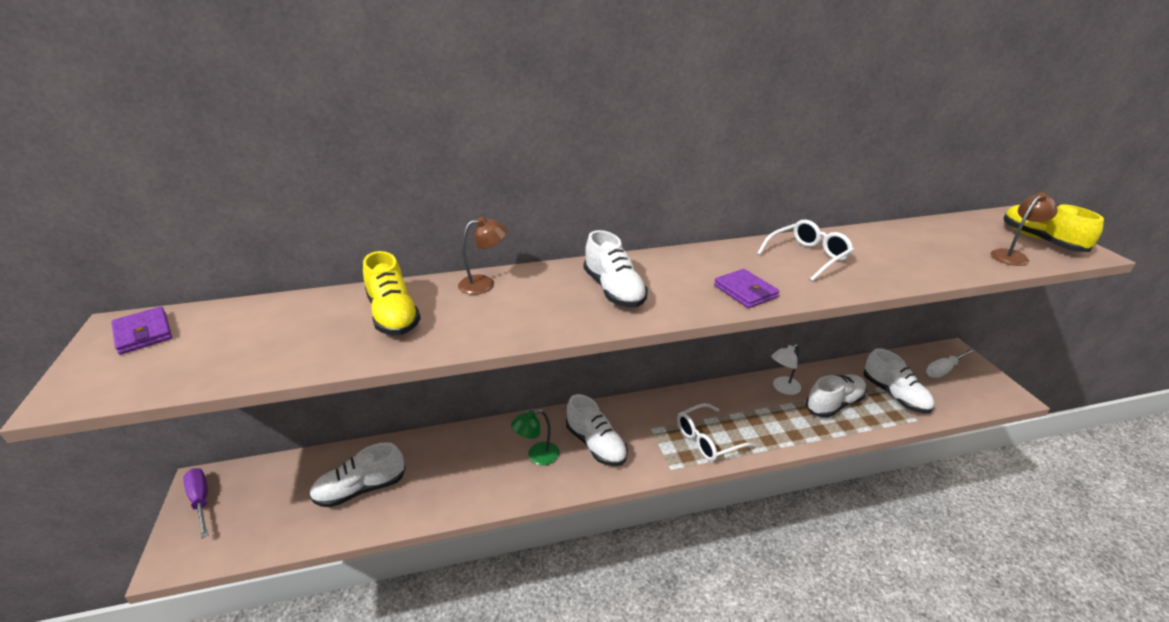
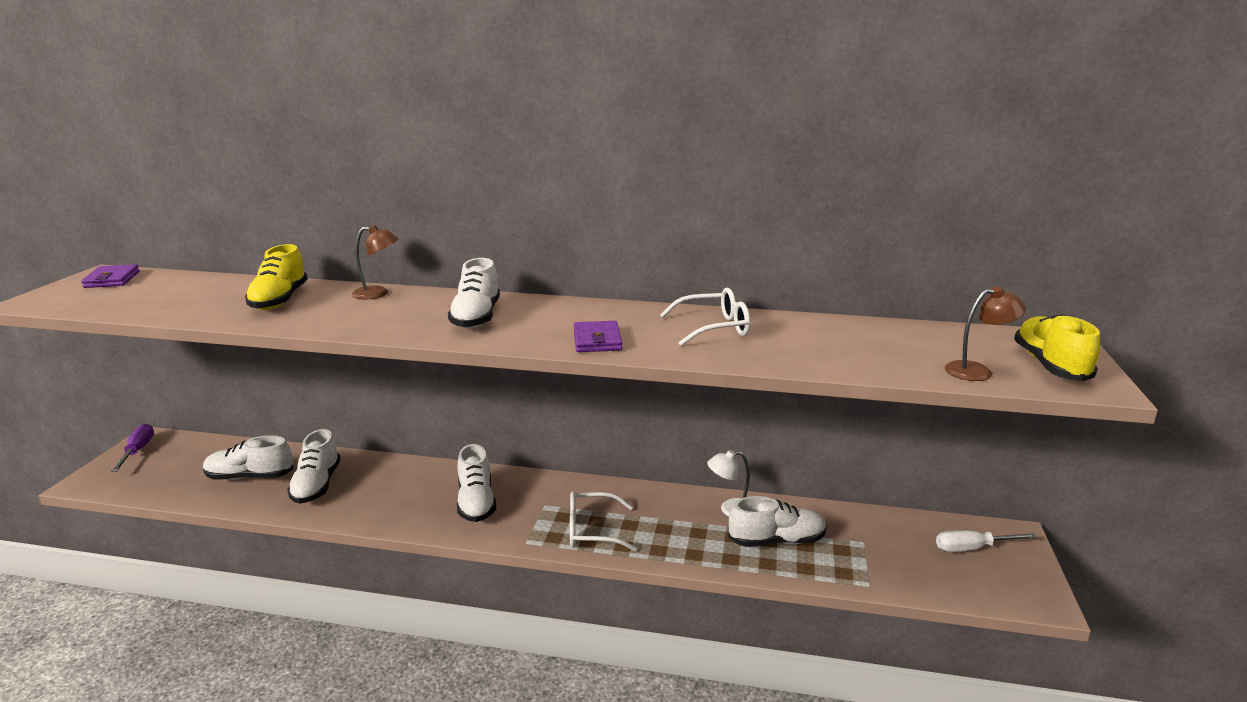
camera: 25 degrees right, 10 degrees down
(537, 456) = (413, 495): green lamp -> none
(895, 395) = (868, 554): white shoe -> white shoe (316, 485)

